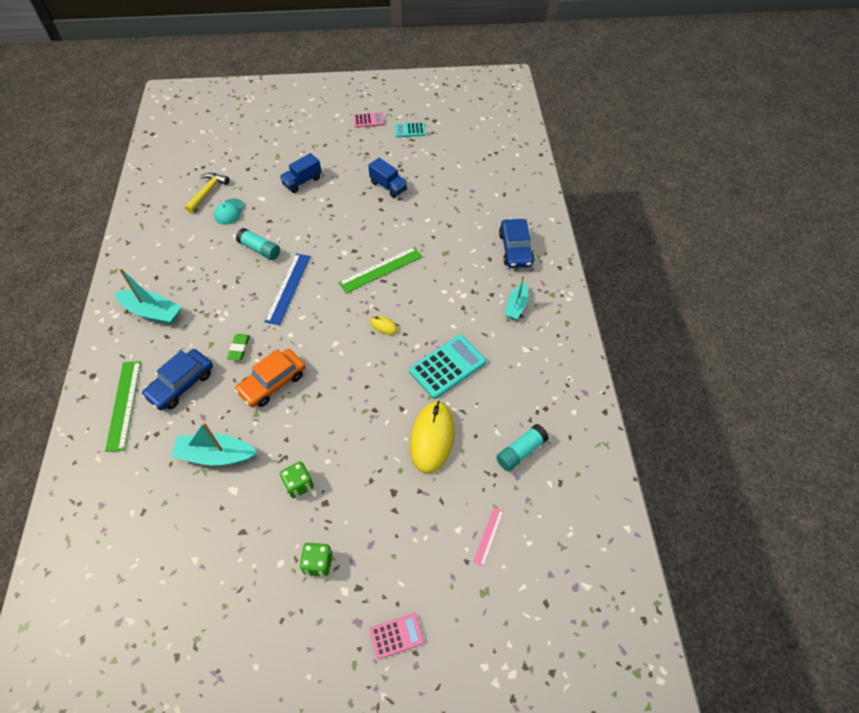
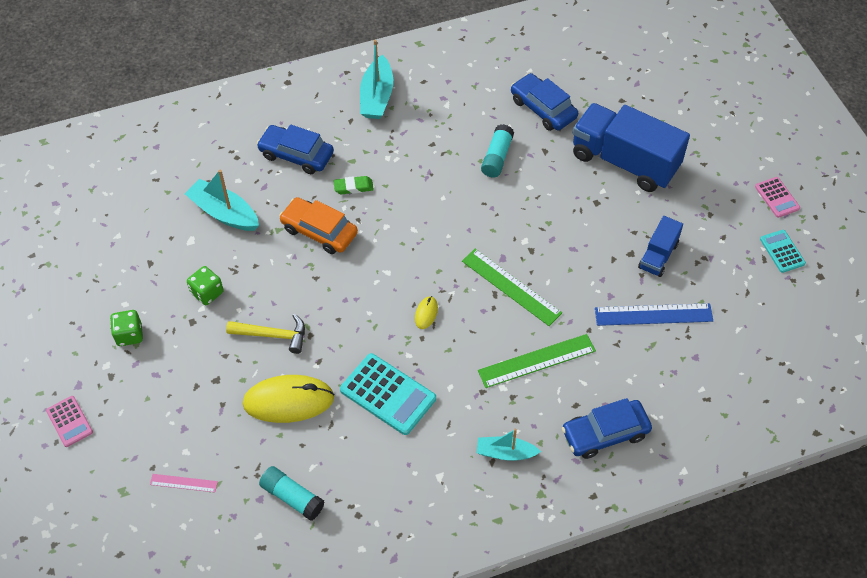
camera: 75 degrees right, 0 degrees up
(124, 405) = (261, 119): green ruler -> green ruler (536, 361)
(207, 192) = (565, 77): yellow hammer -> yellow hammer (273, 335)
(216, 455) = (224, 213): turquoise boat -> turquoise boat turned 45 degrees counterclockwise
(229, 212) = (543, 108): turquoise cap -> blue car
(288, 288) = (449, 203): blue ruler -> blue ruler (653, 315)
(302, 181) = (624, 161): blue truck -> blue truck, size x2.00

